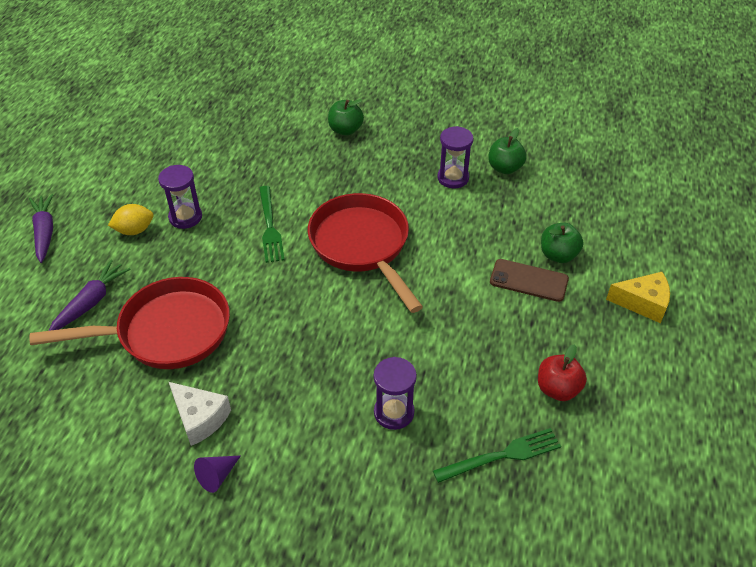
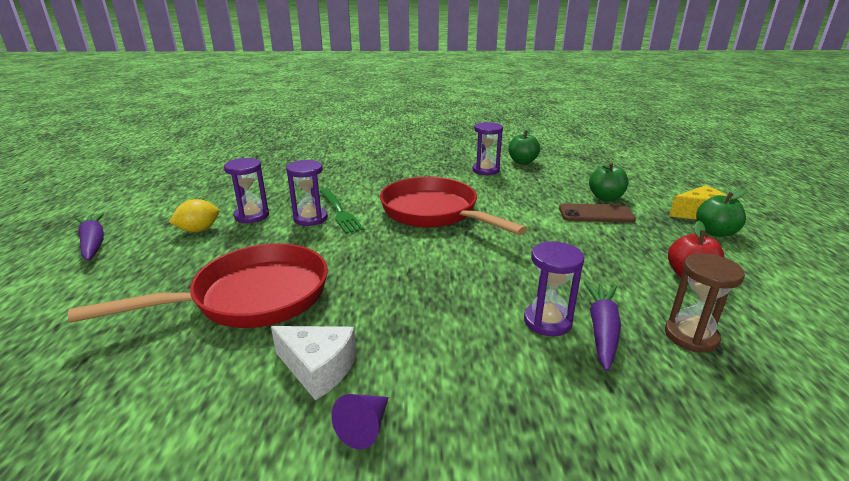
camera: 15 degrees left, 20 degrees down
(91, 302) = (153, 286): purple carrot -> purple carrot (602, 330)
(239, 232) = (310, 218): none -> purple hourglass
(345, 130) = (381, 157): green apple -> green apple (715, 232)
(503, 455) = (691, 336): green fork -> brown hourglass

